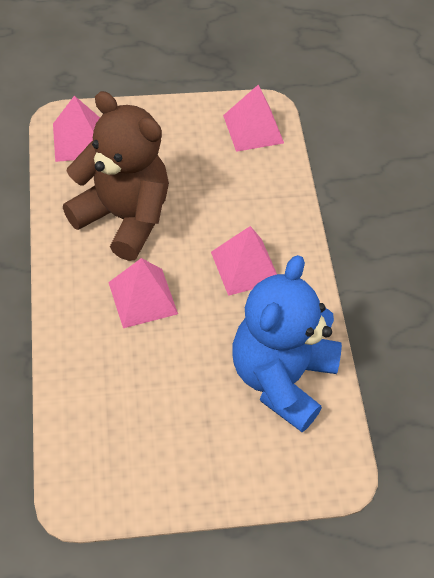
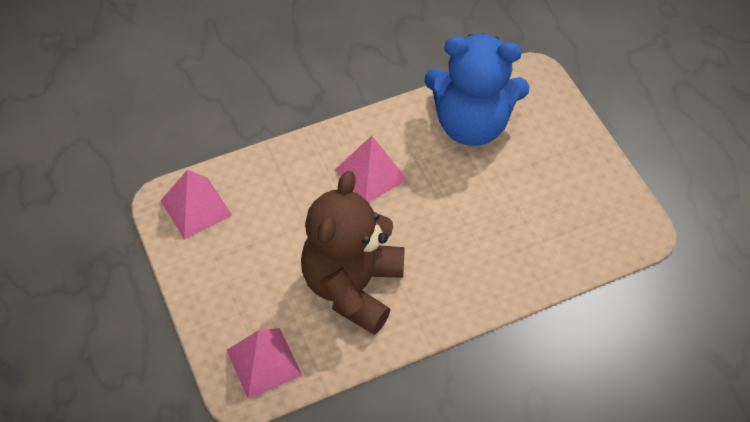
camera: 105 degrees left, 0 degrees up
(143, 298) = (438, 242): pink pyramid -> none

